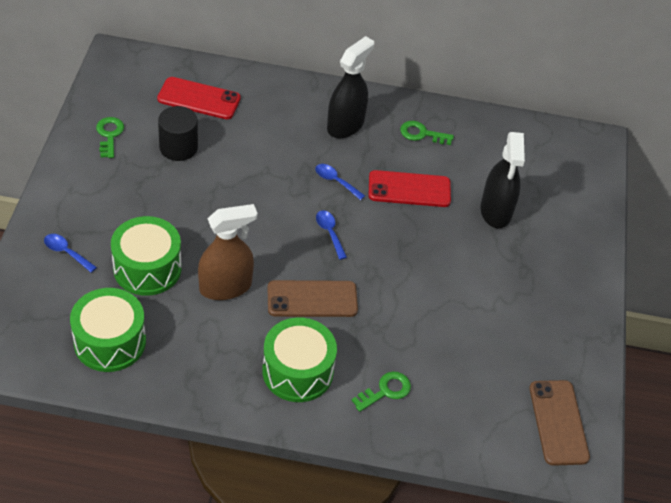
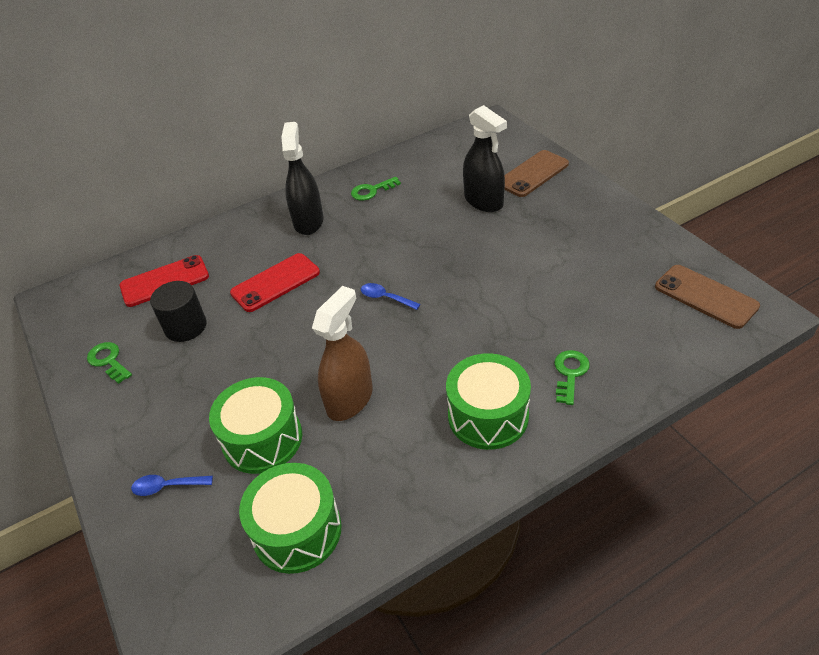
camera: 30 degrees left, 5 degrees down
(312, 299) = (431, 353): brown phone -> brown phone (533, 174)
(335, 181) = (346, 261): blue spoon -> none
(409, 189) = (407, 229): red phone -> red phone (275, 283)

